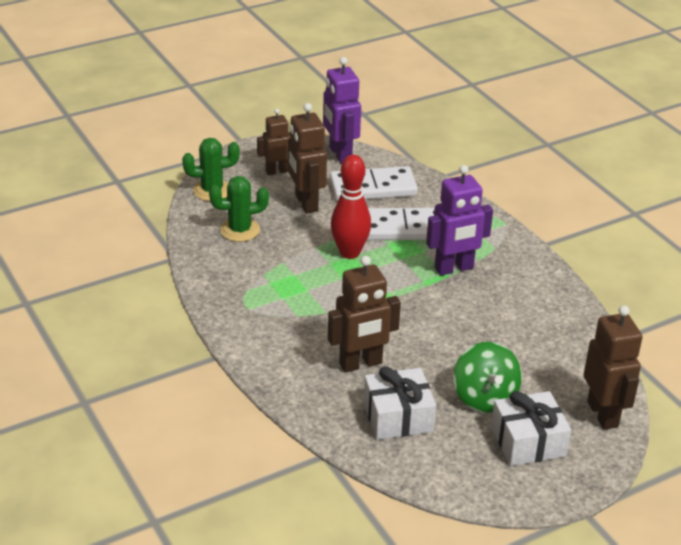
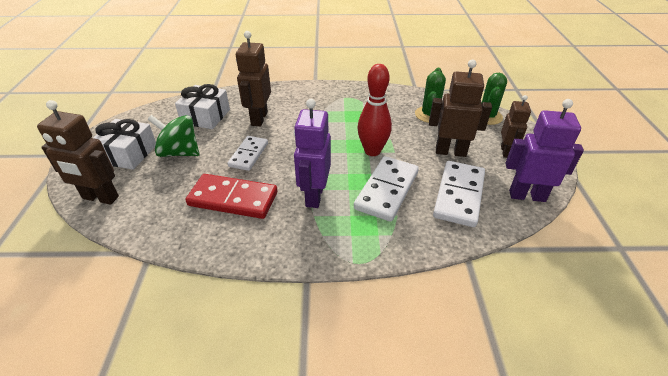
camera: 120 degrees right, 5 degrees up
(436, 339) = (249, 155): none -> white domino
(508, 318) = (233, 199): none -> red domino

